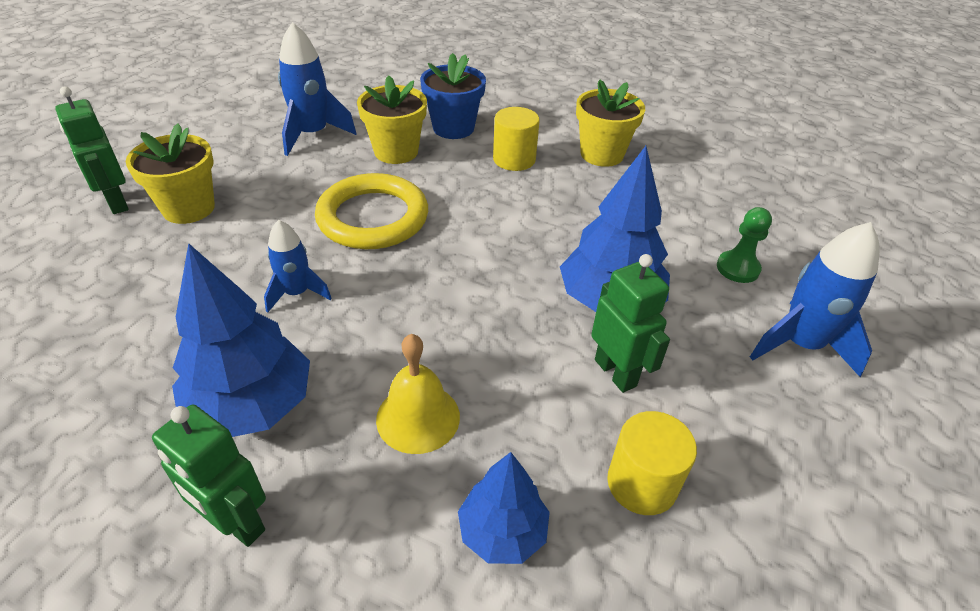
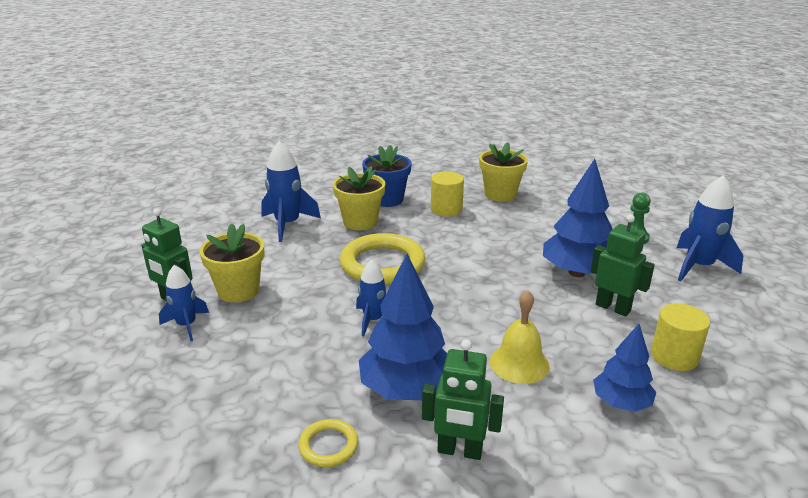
camera: 20 degrees left, 15 degrees down
(100, 238) = (186, 325): none -> blue rocket
(102, 453) = (328, 446): none -> yellow ring

